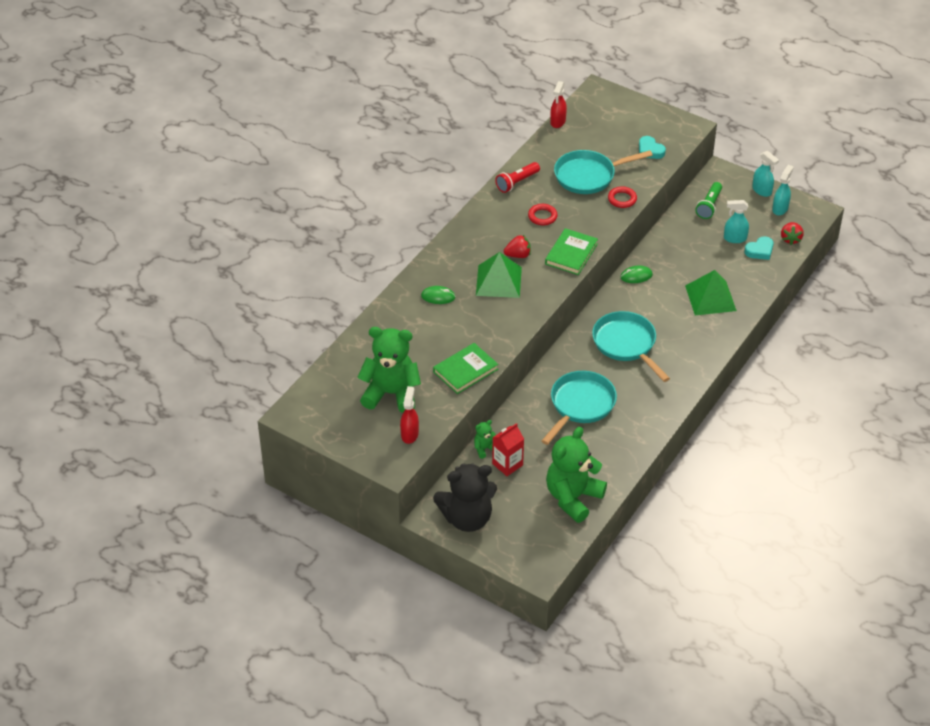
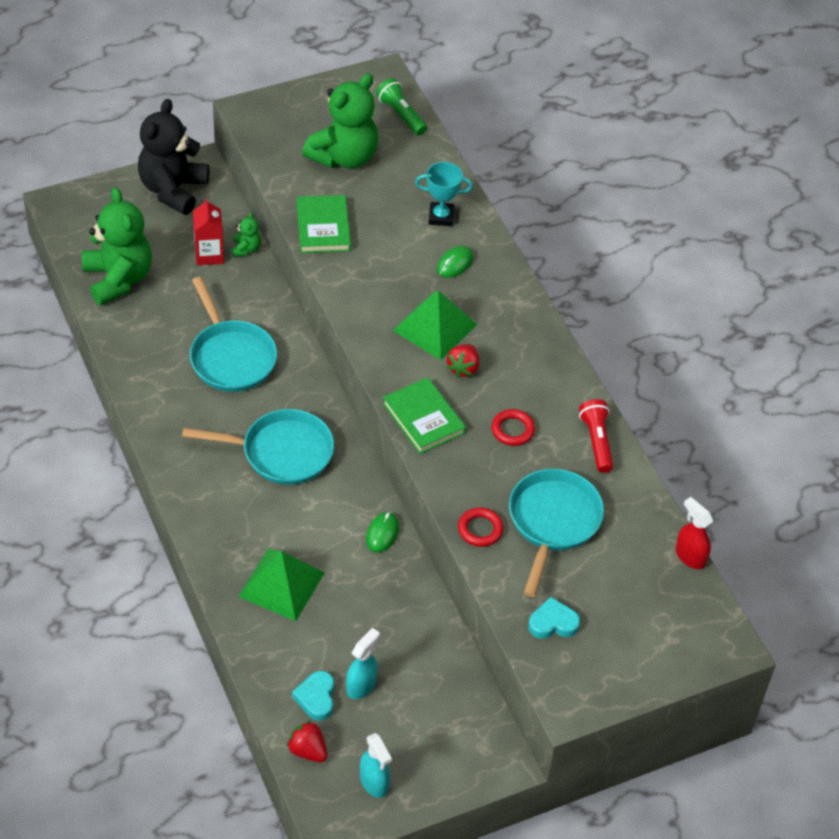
camera: 120 degrees right, 5 degrees up
(403, 321) = (441, 217): none -> turquoise trophy
(409, 434) = (277, 143): red spray bottle -> none
(709, 206) = (445, 700): green flashlight -> green flashlight (401, 115)
(762, 191) = (426, 787): turquoise spray bottle -> none

